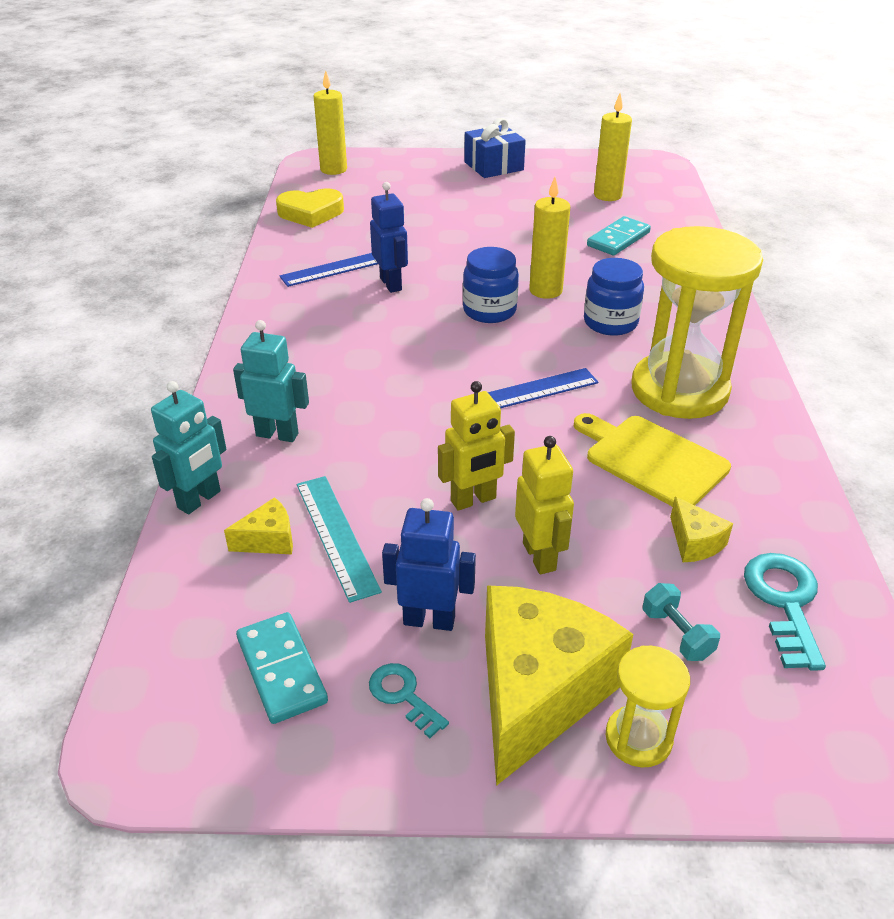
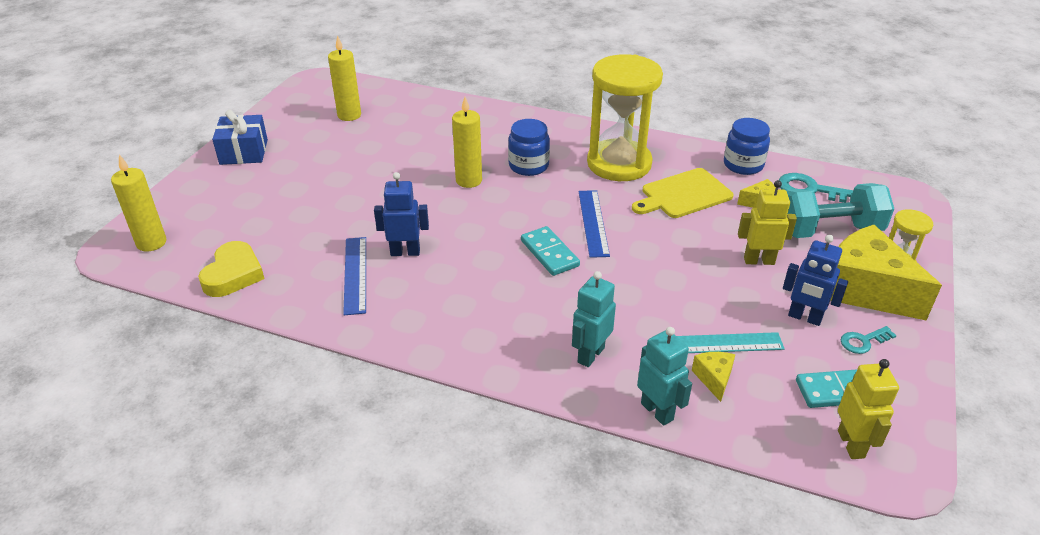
camera: 70 degrees left, 0 degrees up
(429, 620) = (804, 318): blue robot -> blue robot turned 90 degrees counterclockwise
(473, 500) = (699, 274): yellow robot -> yellow robot (851, 444)
(489, 311) = (480, 212): blue jar -> blue jar (743, 165)
(618, 239) = (419, 130): turquoise domino -> turquoise domino (549, 253)
(677, 634) = (828, 230): turquoise dumbbell -> turquoise dumbbell, size x2.27

